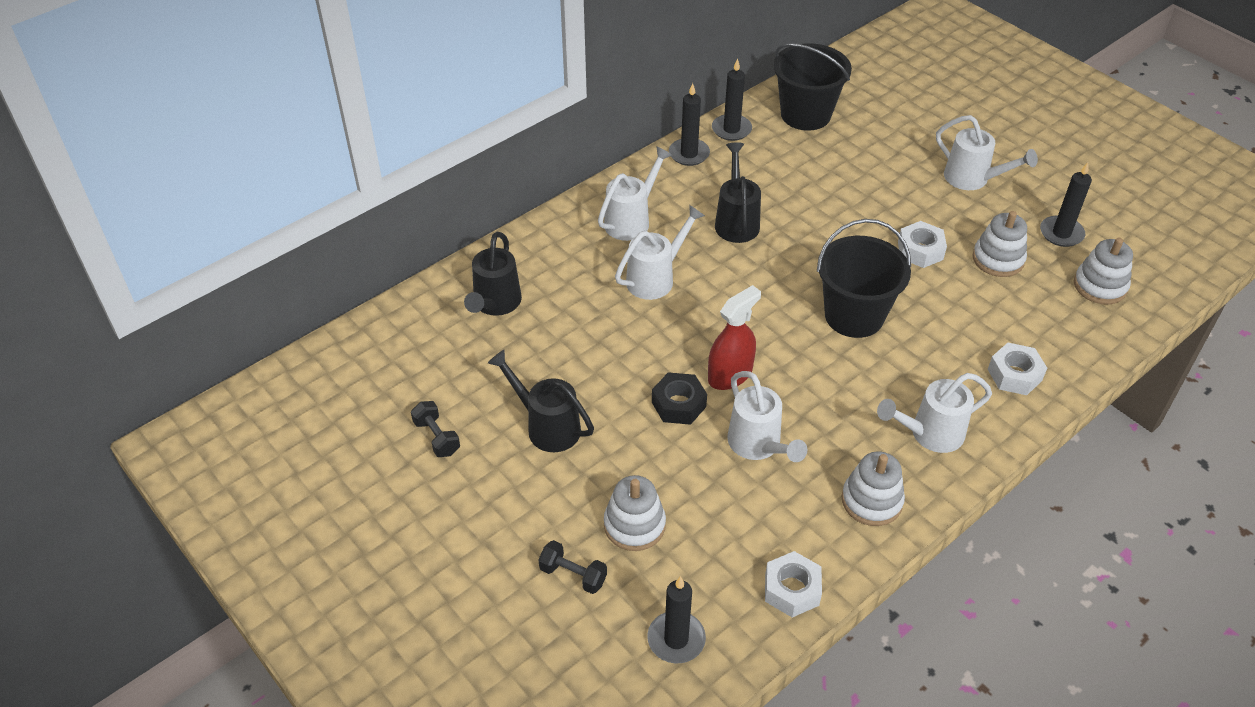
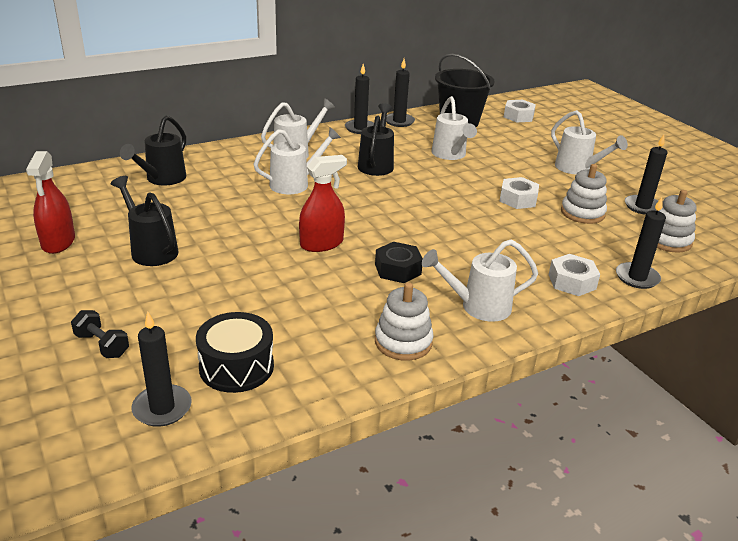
camera: 10 degrees right, 15 degrees down
(437, 437) = (58, 242): black dumbbell -> red spray bottle
(634, 525) = (179, 321): white stacking toy -> none
(678, 404) = (268, 254): black nut -> black nut (398, 269)
(722, 572) = (236, 367): none -> black drum
(758, 445) = (320, 289): white watering can -> white watering can (450, 155)
(792, 589) = (294, 391): white nut -> white nut (518, 116)
(854, 316) = (445, 226): black bucket -> none
(1079, 353) = (637, 277): none -> black candle

